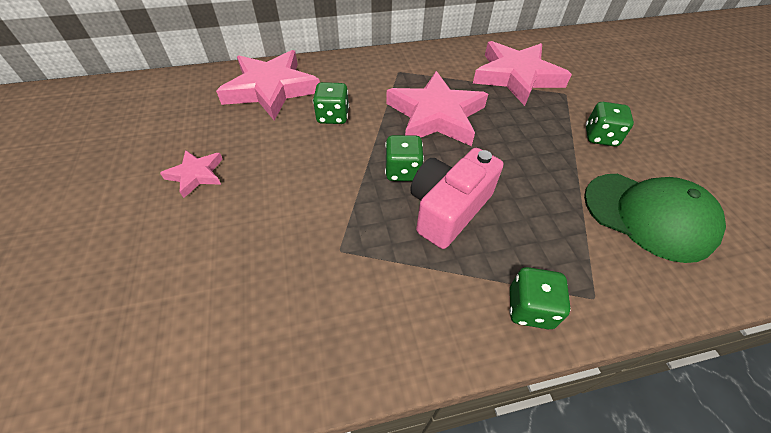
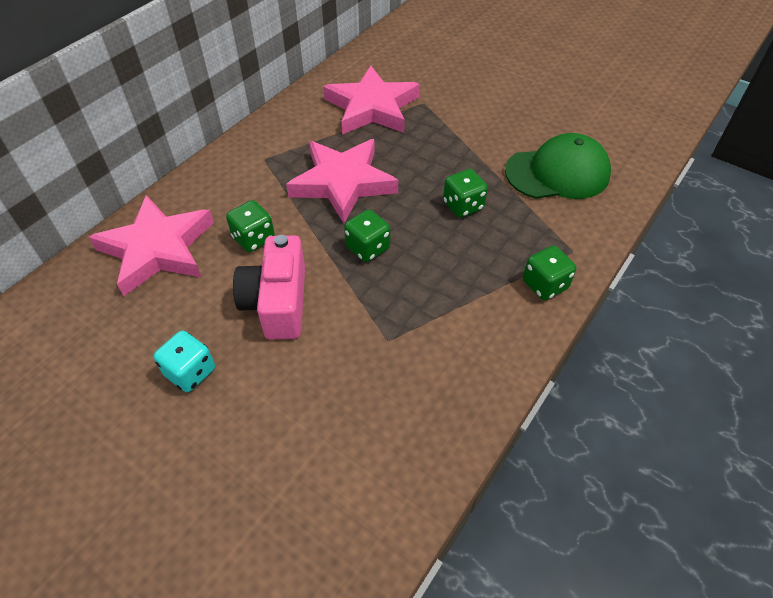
camera: 40 degrees left, 0 degrees up
(196, 175) = (190, 372): pink star -> turquoise dice
(448, 209) = (431, 255): pink camera -> pink camera (277, 302)
(600, 137) = (480, 128): green dice -> green dice (463, 206)

